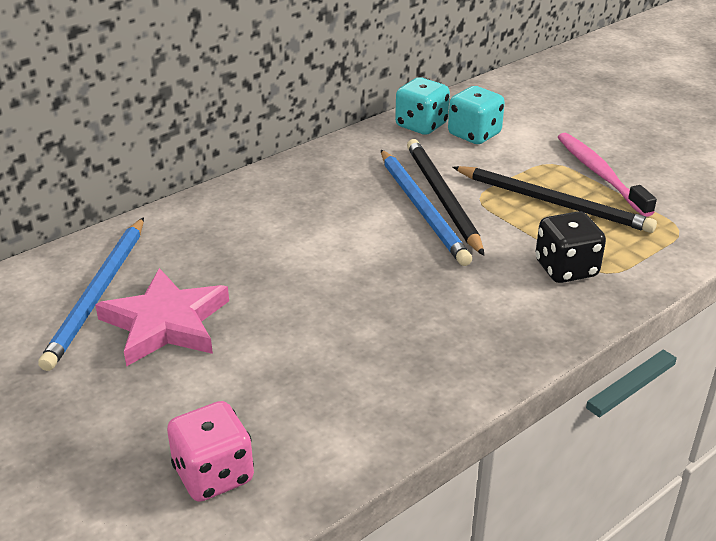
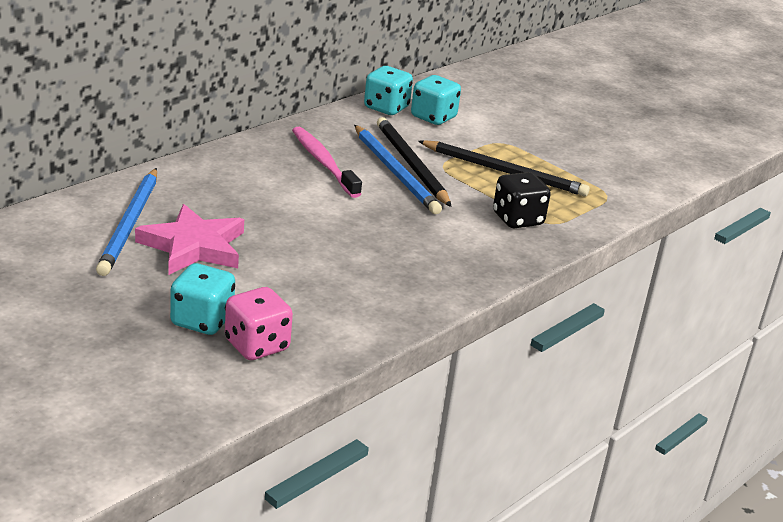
camera: 10 degrees left, 5 degrees down
(152, 436) = (202, 321): none -> turquoise dice
(600, 174) = (542, 152): pink toothbrush -> pink toothbrush (323, 162)

